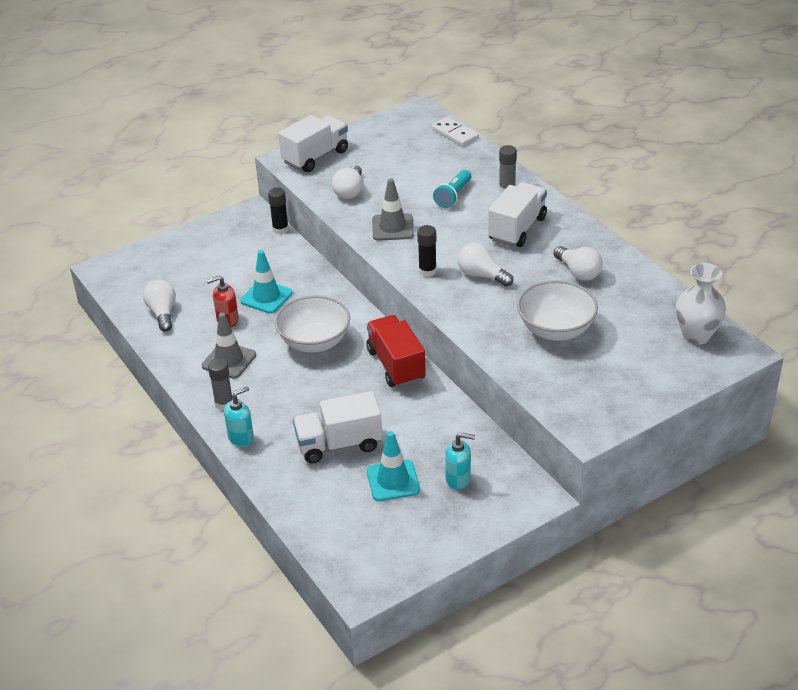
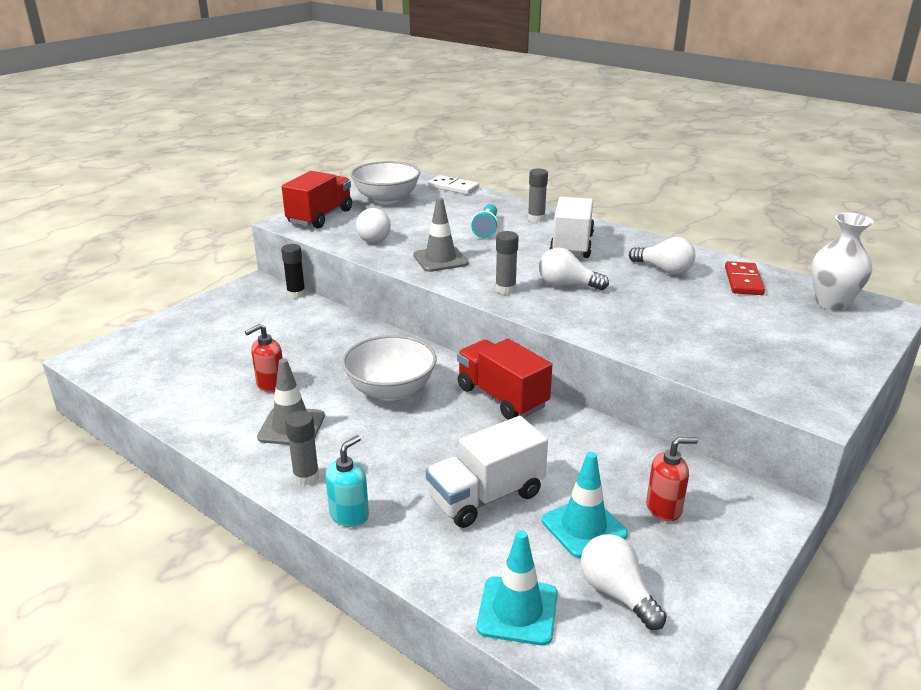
camera: 20 degrees left, 10 degrees down
(162, 313) = (183, 391): white light bulb -> white light bulb (617, 593)
(266, 297) = (309, 355): turquoise traffic cone -> turquoise traffic cone (517, 611)
(315, 157) = (320, 217): white truck -> red truck
(427, 271) = (505, 289): black glue stick -> grey glue stick
(458, 479) = (664, 508): turquoise soap dispenser -> red soap dispenser
(556, 330) = (687, 319): white bowl -> white bowl (386, 199)
(639, 297) = (743, 281): none -> red domino

